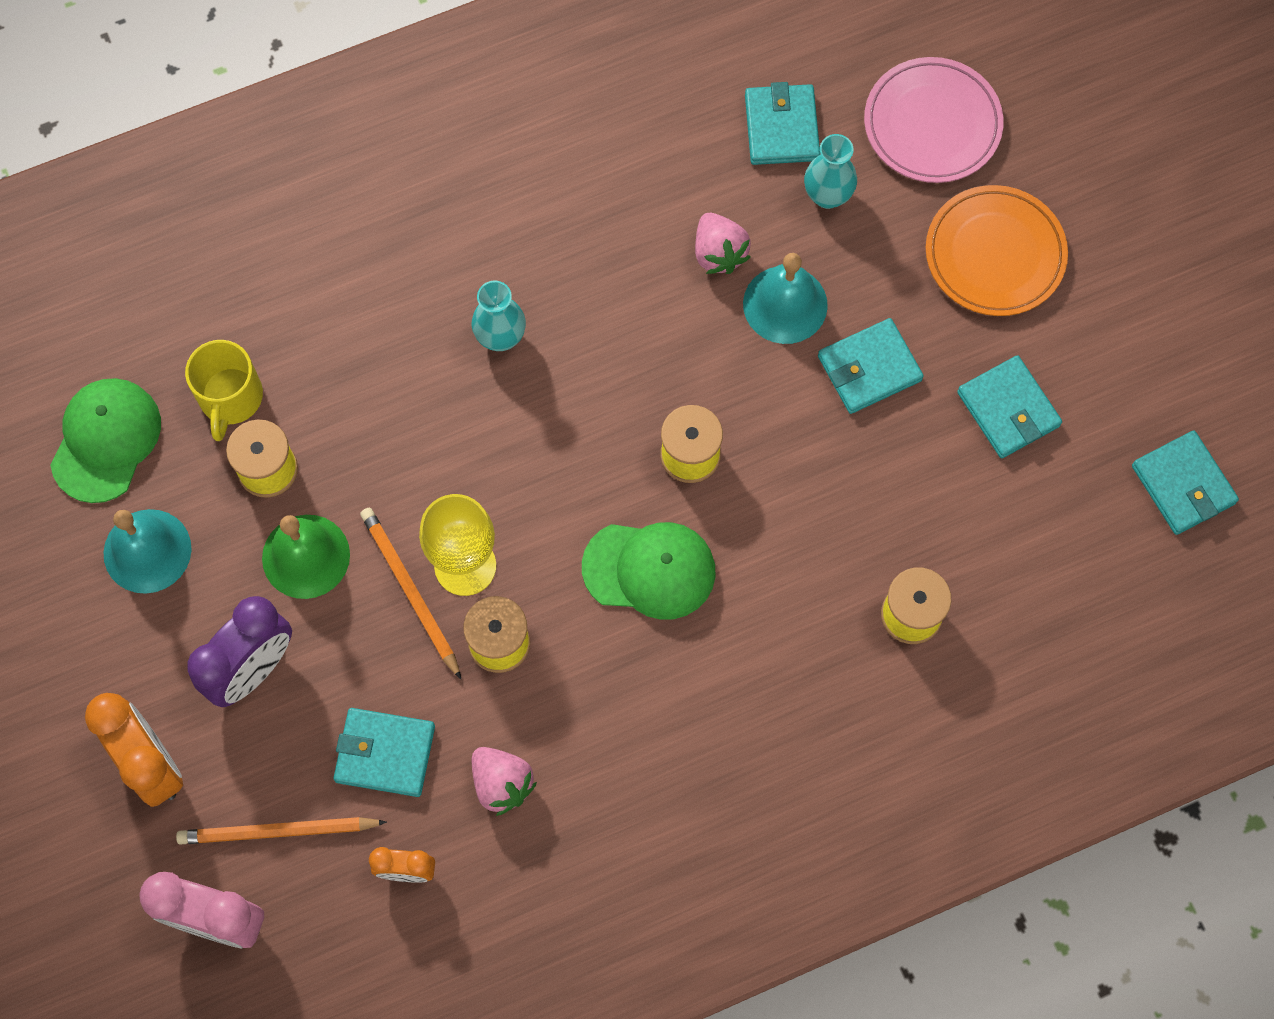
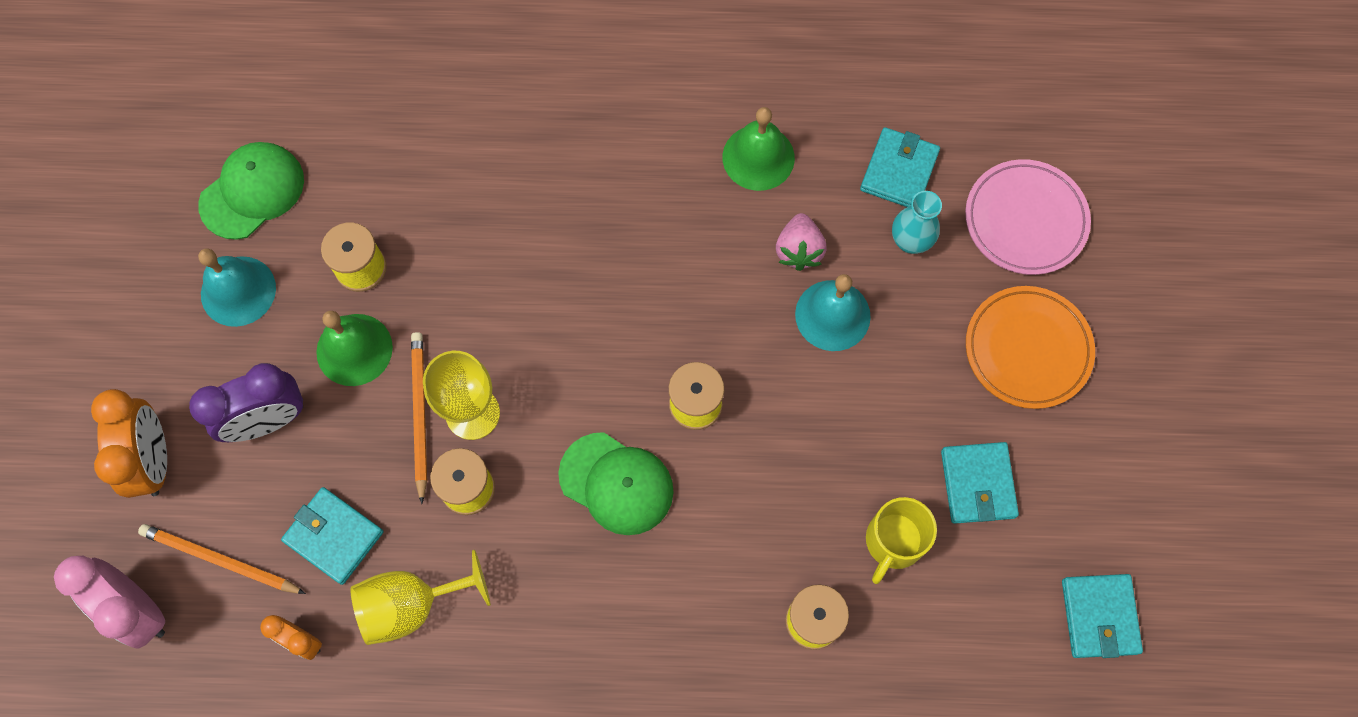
camera: 25 degrees right, 0 degrees up
(230, 398) = (361, 200): yellow mug -> yellow mug (893, 542)
(500, 337) = (592, 242): turquoise vase -> none
(502, 783) = (412, 605): pink strawberry -> yellow goblet
(630, 174) = (758, 157): none -> green bell
(869, 368) = (877, 398): turquoise wallet -> none

